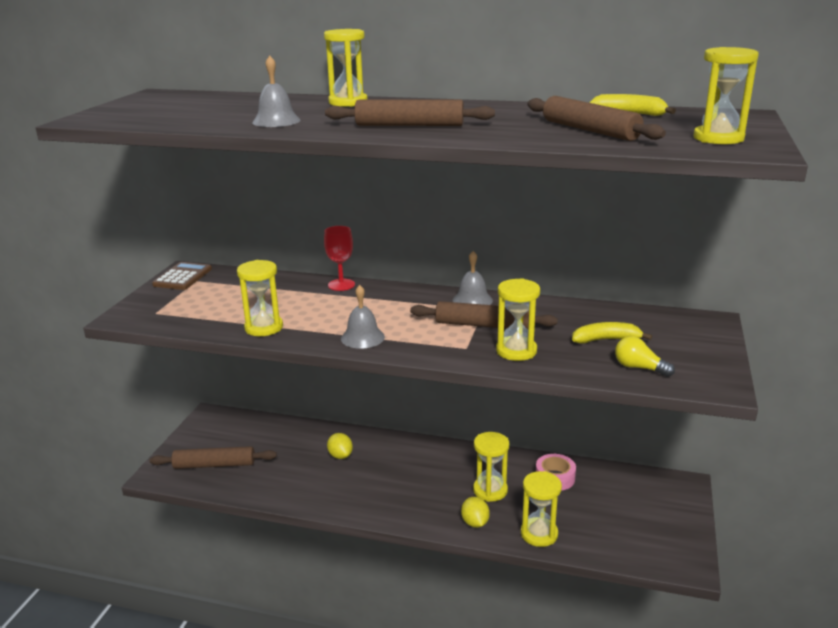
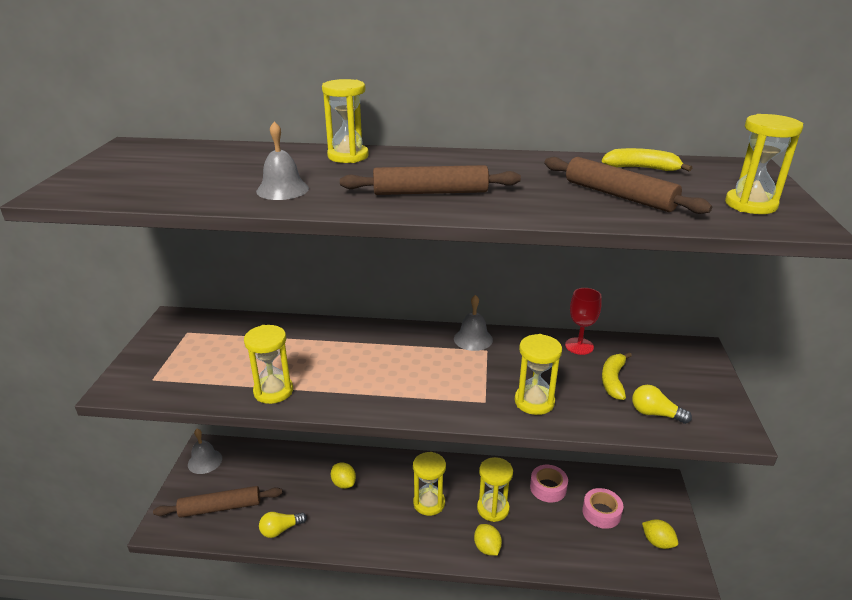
camera: 10 degrees left, 5 degrees up
(182, 277) = (172, 328): brown calculator -> none
(269, 488) = (280, 530): none -> yellow light bulb
(341, 285) = (339, 328): red goblet -> red goblet (579, 346)
(362, 337) = (378, 396): grey bell -> grey bell (205, 461)
(482, 325) = (492, 370): brown rolling pin -> none
(539, 534) = (548, 554): yellow hourglass -> yellow hourglass (429, 503)
(606, 340) = (613, 380): yellow banana -> yellow banana turned 60 degrees counterclockwise
(608, 504) = (601, 513): none -> pink tape
(663, 536) = (657, 542): none -> yellow lemon

